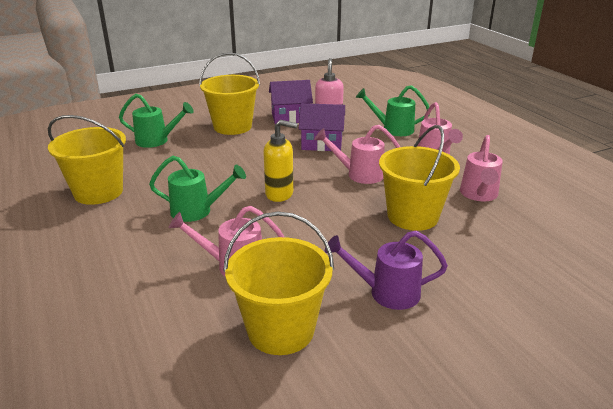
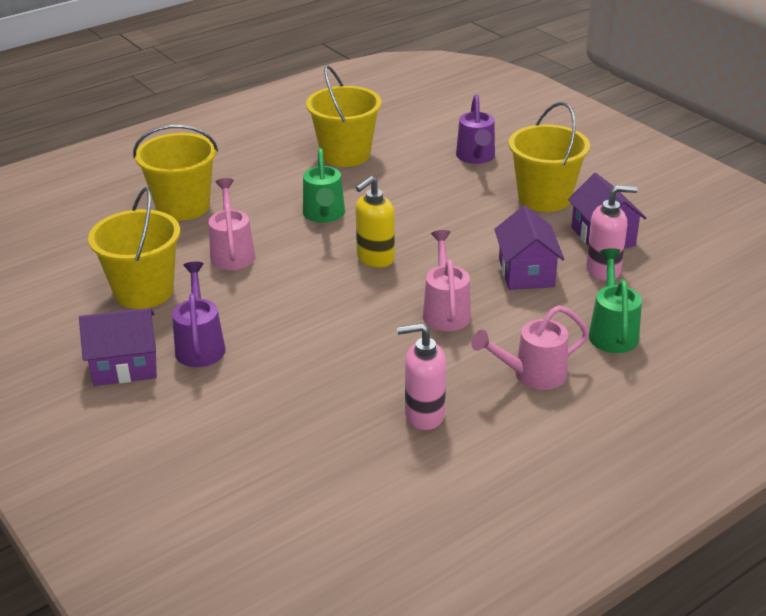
camera: 80 degrees right, 5 degrees up
(156, 141) = (476, 157): green watering can -> purple watering can
(280, 194) = (375, 259): yellow soap dispenser -> yellow soap dispenser turned 45 degrees clockwise
(412, 216) = (351, 358): yellow bucket -> yellow bucket (183, 206)
(416, 346) = (125, 366): none -> purple house
(479, 195) = (424, 415): pink watering can -> pink soap dispenser

